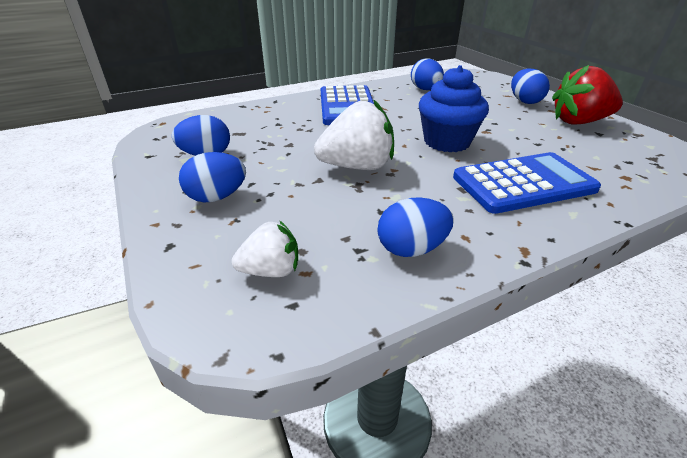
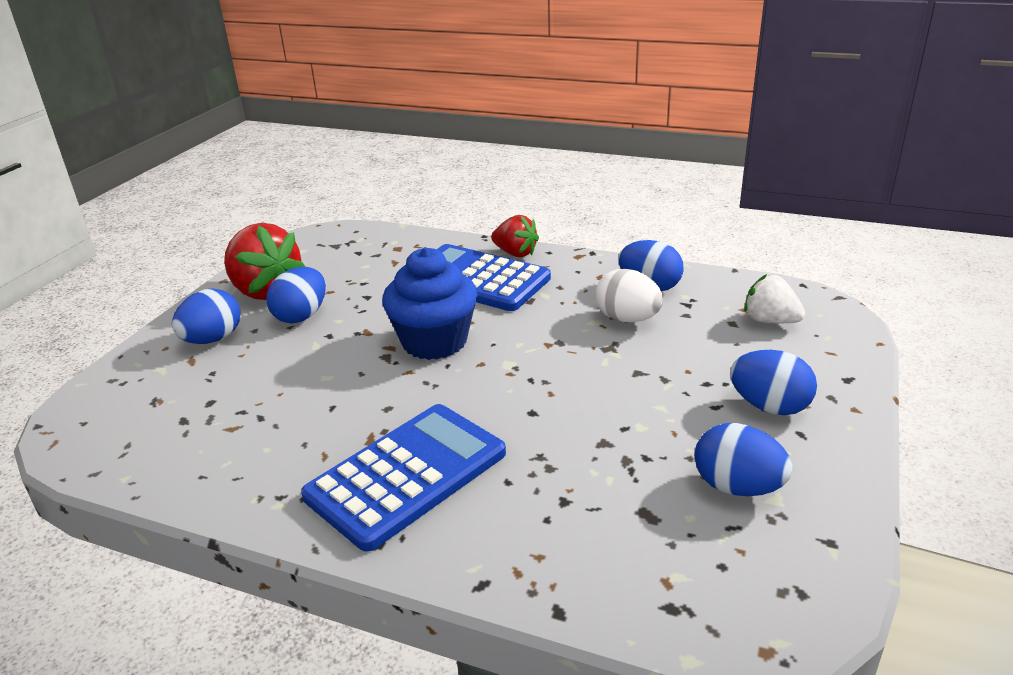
camera: 130 degrees left, 5 degrees down
(357, 166) = (578, 364): white strawberry -> none
(379, 209) = (627, 319): none -> white egg
(425, 90) = (229, 438): blue egg -> blue egg (301, 316)
(563, 220) = (515, 253): none -> red strawberry

